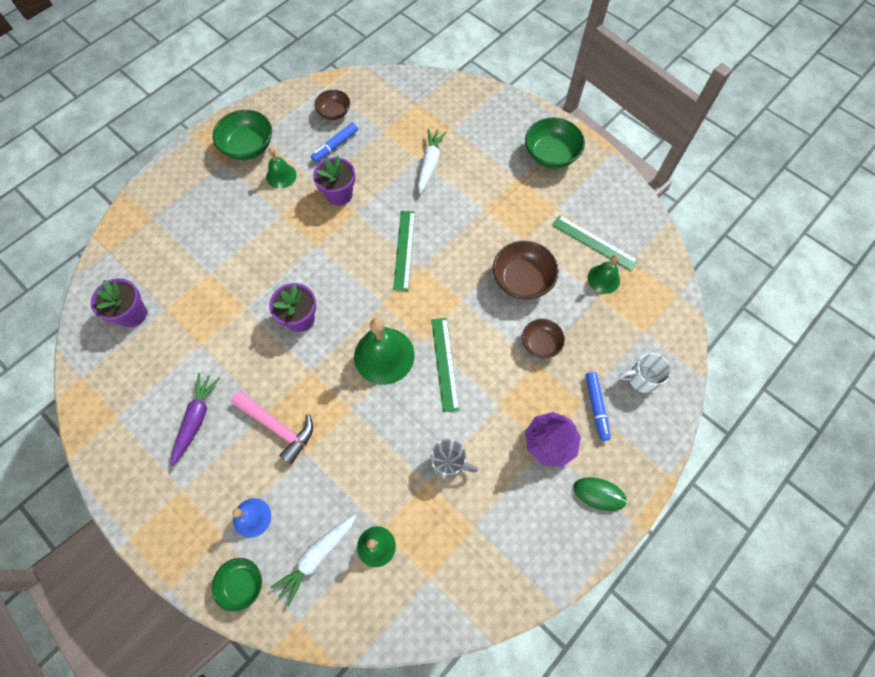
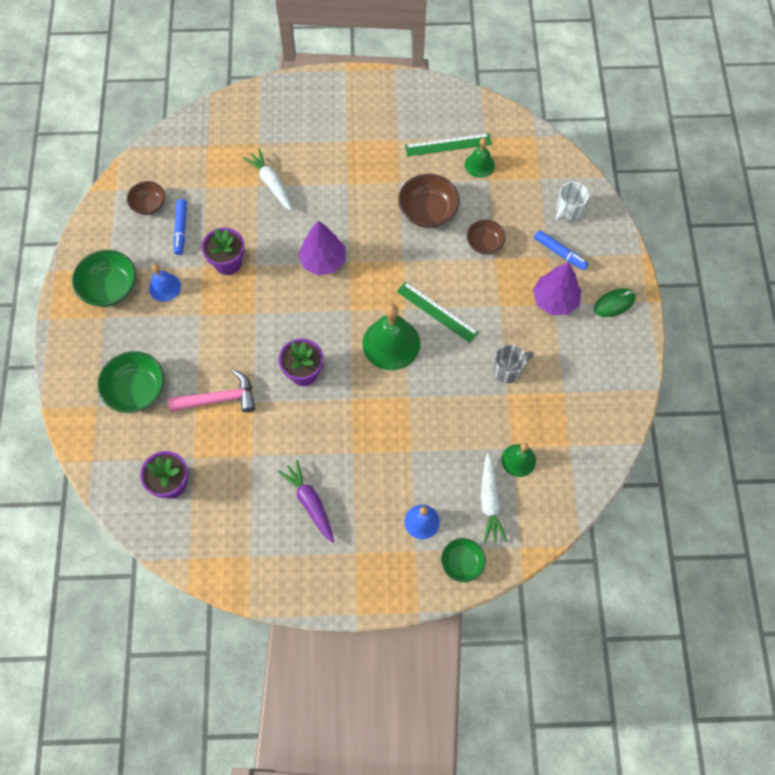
camera: 45 degrees left, 0 degrees up
(278, 427) = (373, 454): pink hammer -> pink hammer (219, 399)
(281, 176) = (165, 287): green bell -> blue bell
(404, 250) = (323, 261): green ruler -> purple tree
(551, 155) = (352, 105): green bowl -> green bowl (136, 390)

